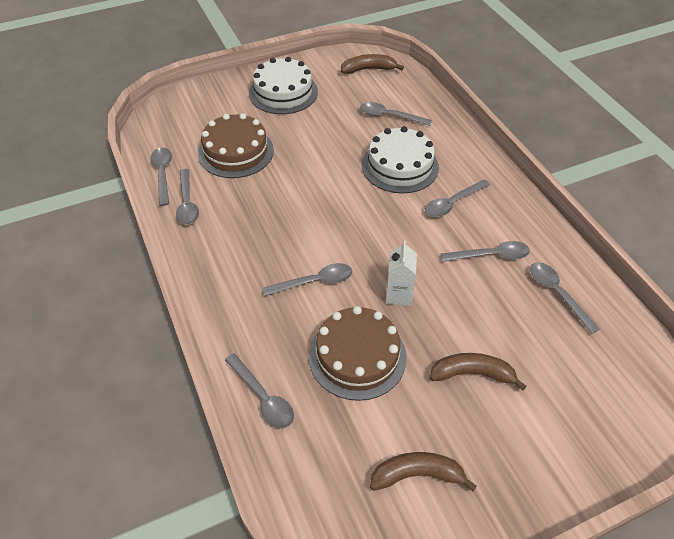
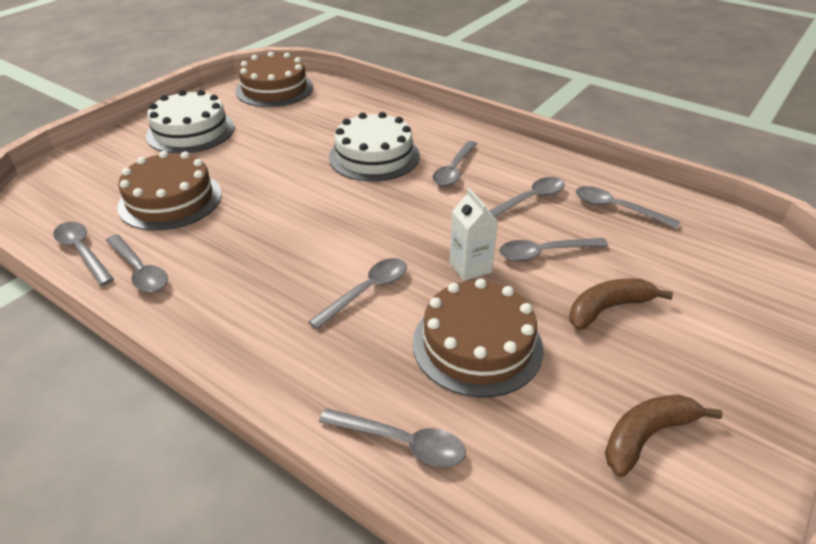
camera: 30 degrees left, 10 degrees down
(368, 69) = (274, 89): brown banana -> brown cake
(390, 116) = (329, 119): grey spoon -> grey spoon (544, 253)

